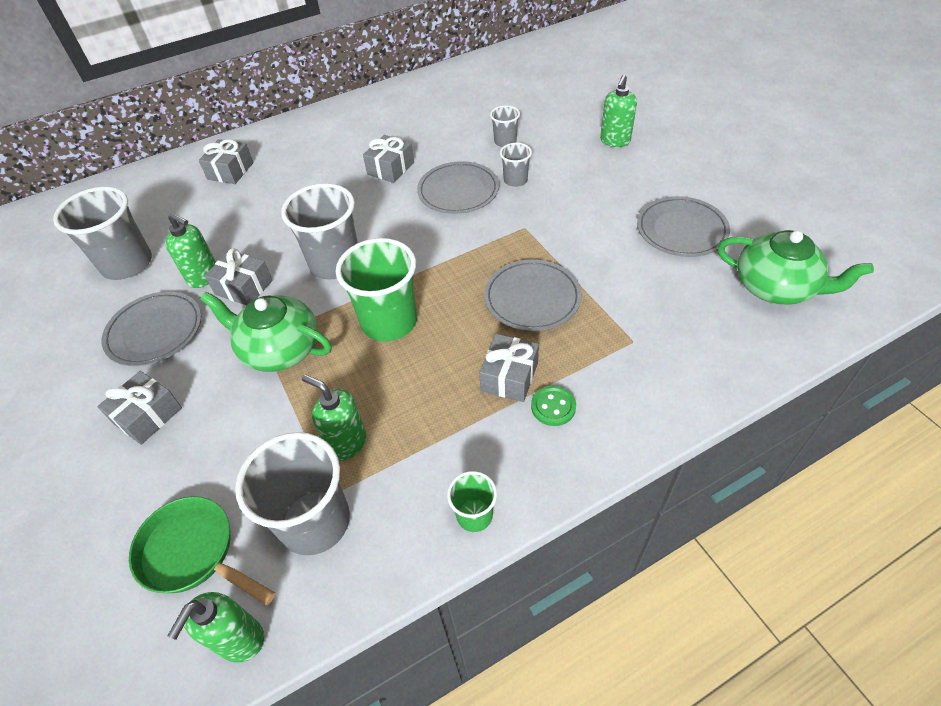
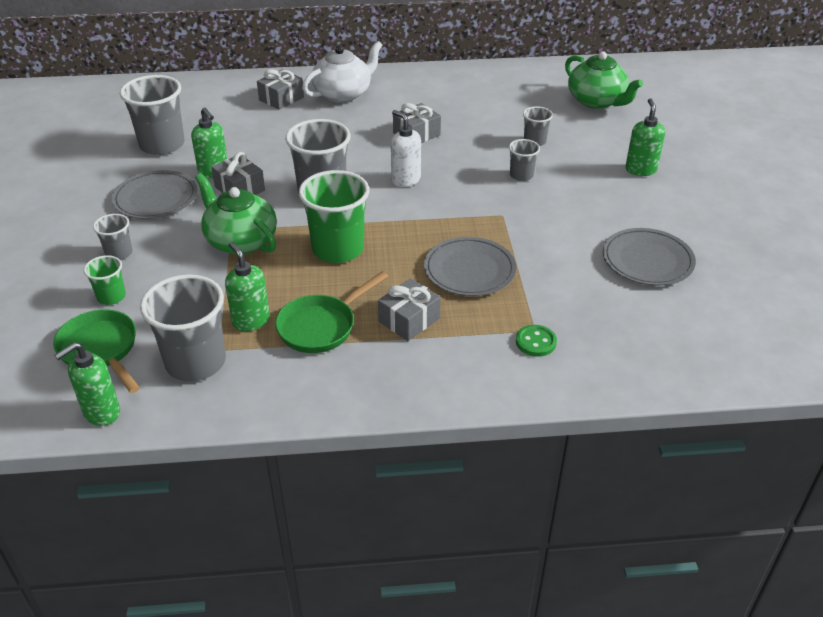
camera: 20 degrees right, 10 degrees down
(148, 415) = (119, 253): grey gift -> grey cup
(292, 147) = (343, 94): none -> white teapot
(410, 220) = (405, 180): none -> white soap dispenser
(426, 420) = (321, 326): none -> green pan
(458, 191) = (463, 169): grey plate -> none
(474, 515) = (315, 401): green cup -> green cup (111, 297)
(553, 407) = (430, 353): green button -> green button (536, 342)
(615, 141) = (640, 170): green soap dispenser -> green soap dispenser turned 135 degrees clockwise
(775, 287) = (701, 333): green teapot -> green teapot (597, 101)

